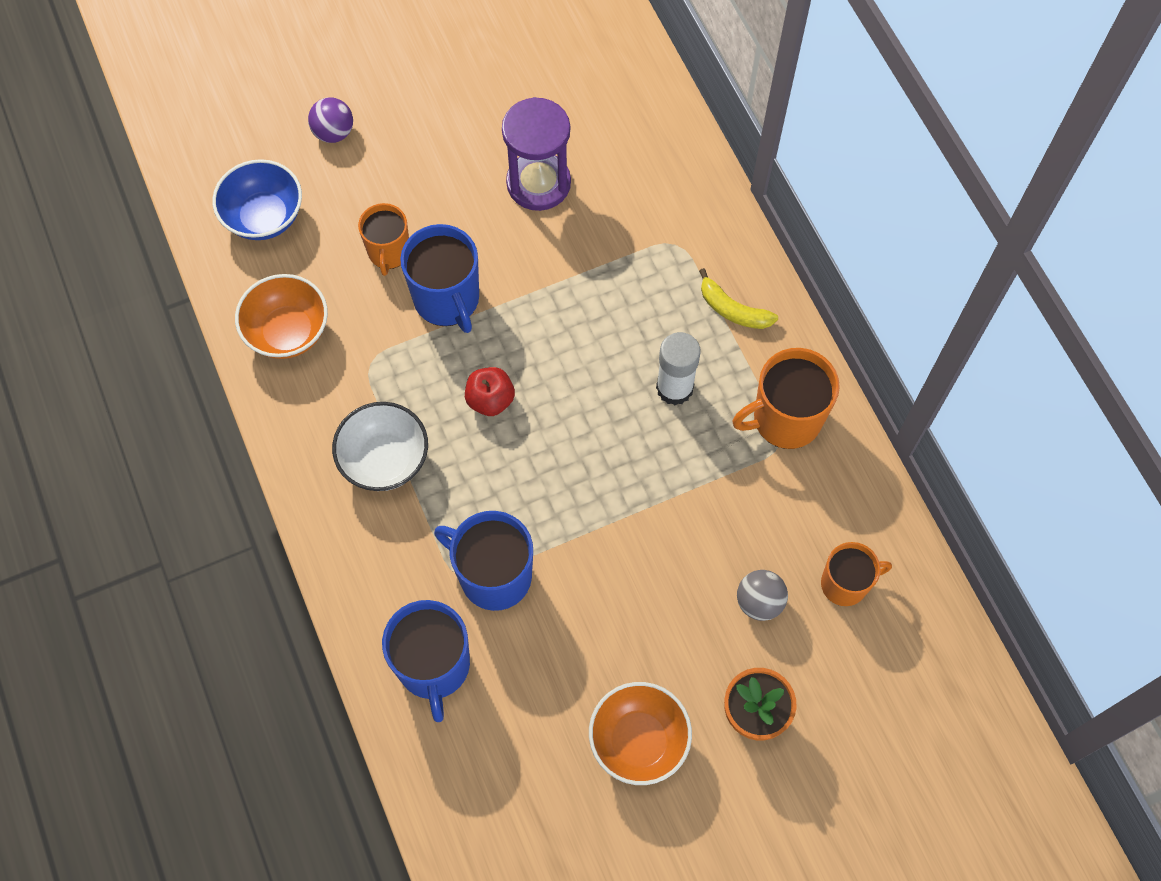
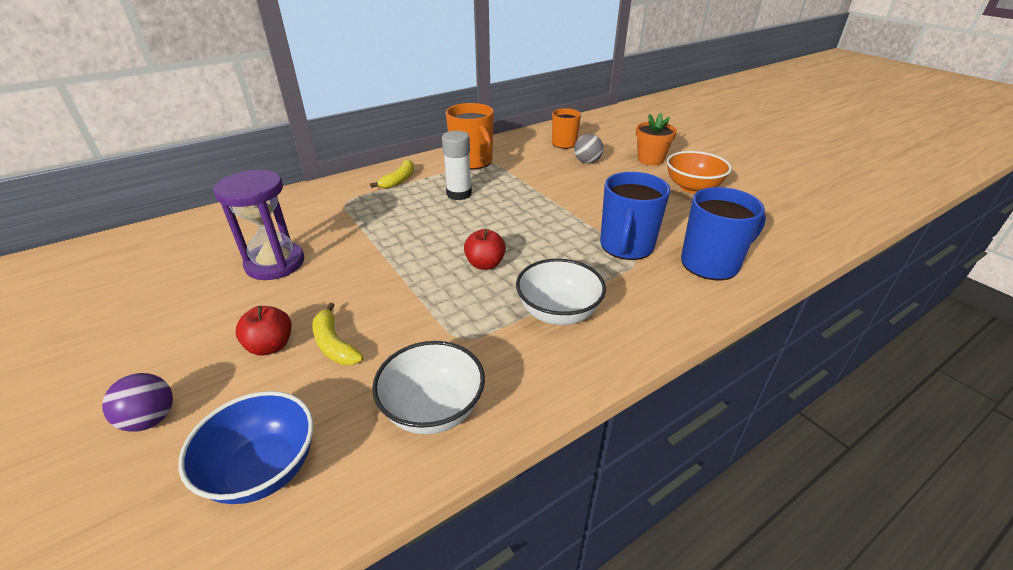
camera: 100 degrees left, 30 degrees down
(288, 332) = (433, 410): orange bowl -> white bowl
(389, 252) = (334, 344): orange mug -> yellow banana
(399, 200) = (270, 346): none -> red apple
(447, 299) = (390, 299): blue mug -> none

